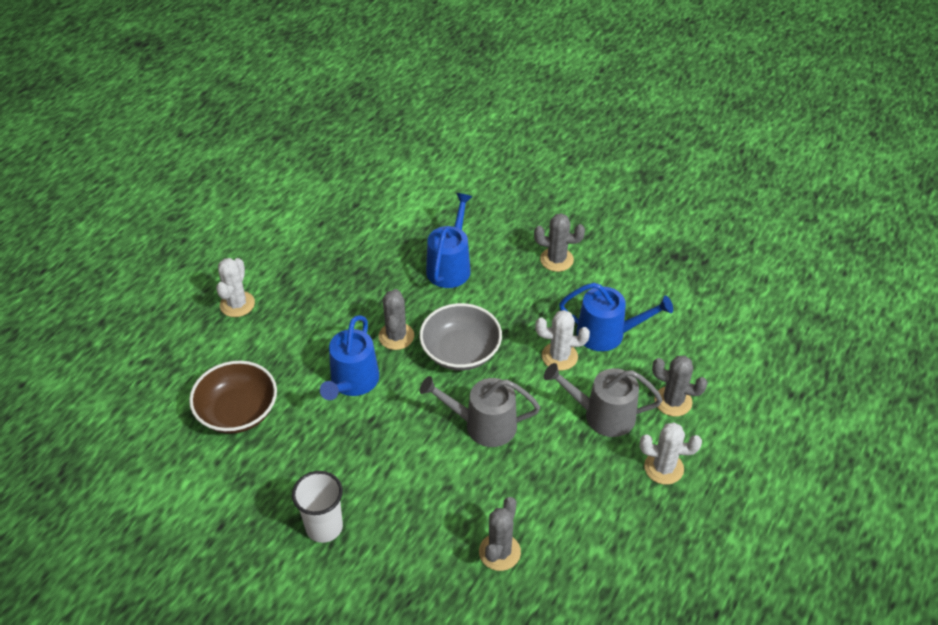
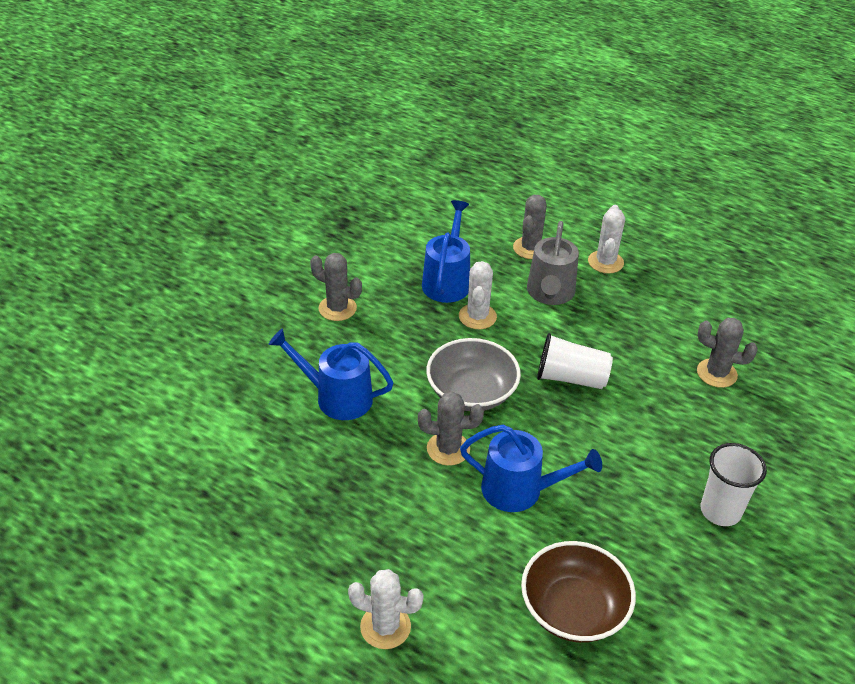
camera: 90 degrees left, 5 degrees down
(483, 425) = (571, 378): grey watering can -> white cup
(556, 259) = (337, 308): grey cactus -> grey cactus turned 75 degrees counterclockwise

